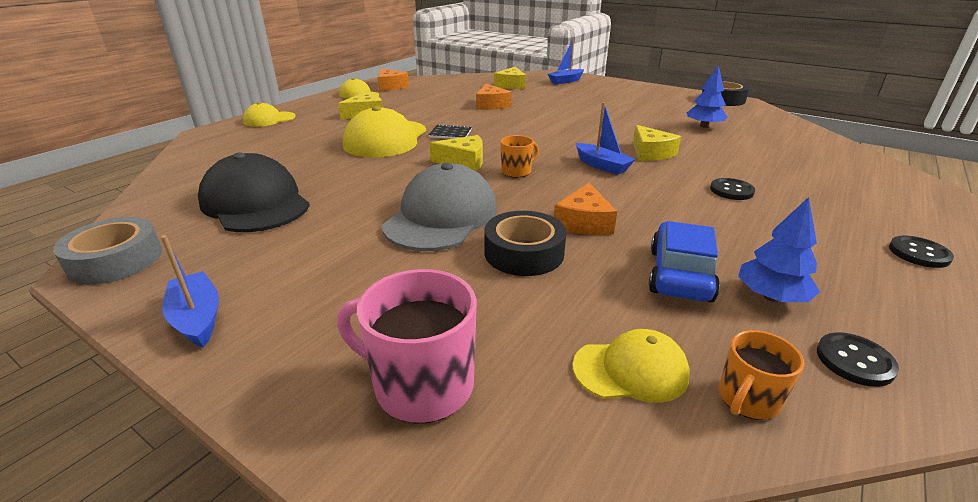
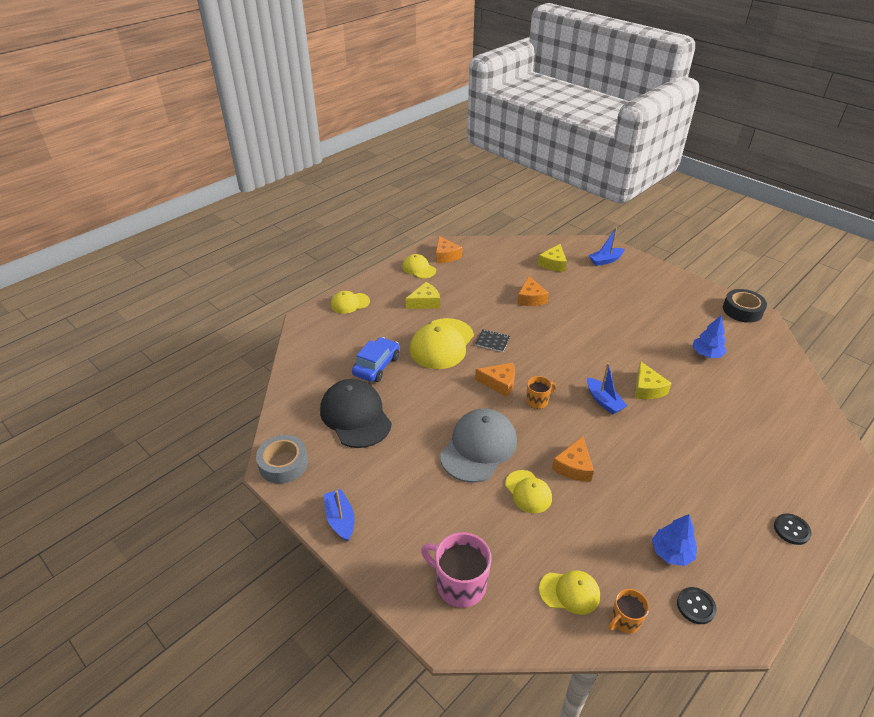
camera: 10 degrees right, 10 degrees up
(464, 162) = (499, 383): yellow cheese -> orange cheese
(524, 253) = (528, 492): black tape -> yellow cap
(679, 274) = (622, 526): blue car -> blue car (376, 366)
(731, 190) = (692, 445): black button -> none

